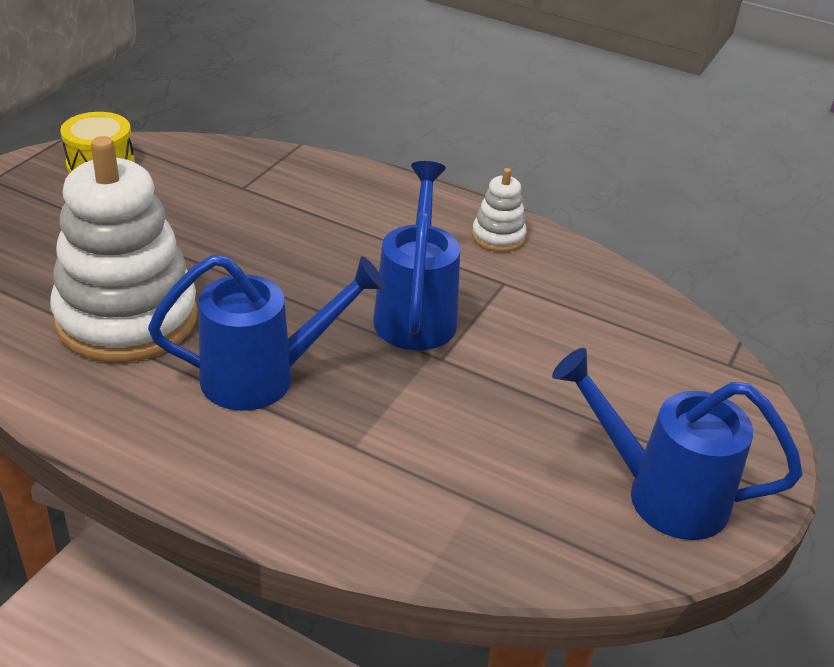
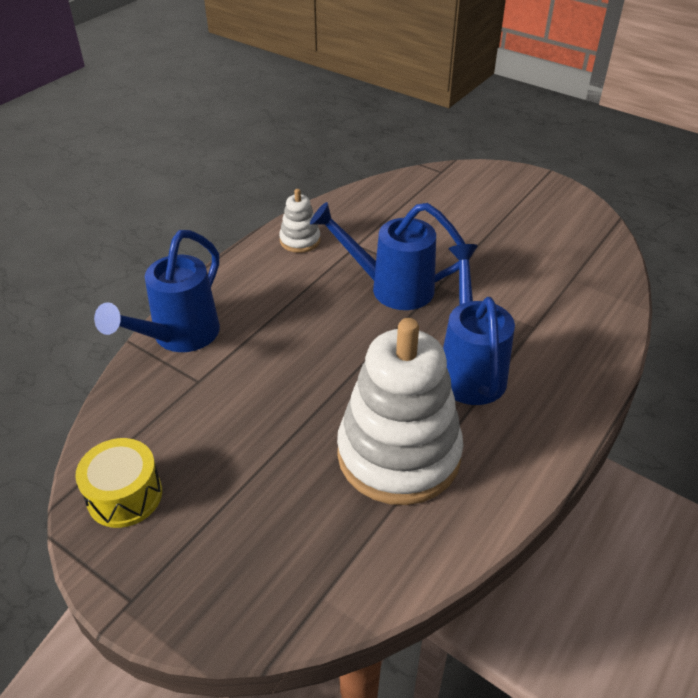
camera: 80 degrees left, 5 degrees up
(660, 494) = (553, 213): blue watering can -> blue watering can (178, 337)

